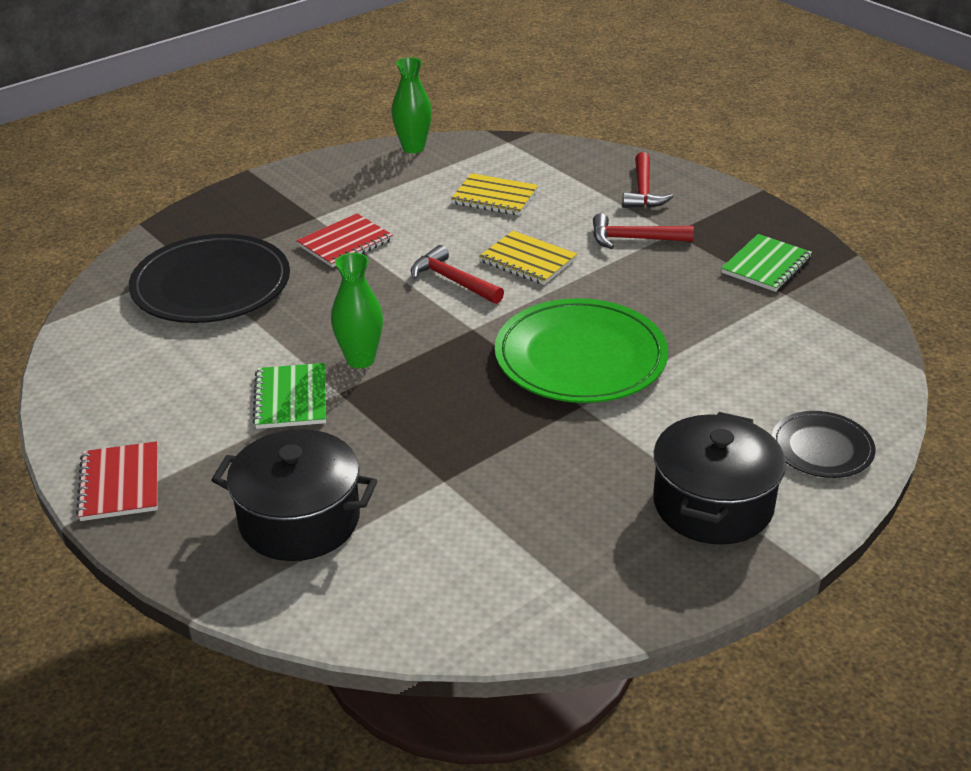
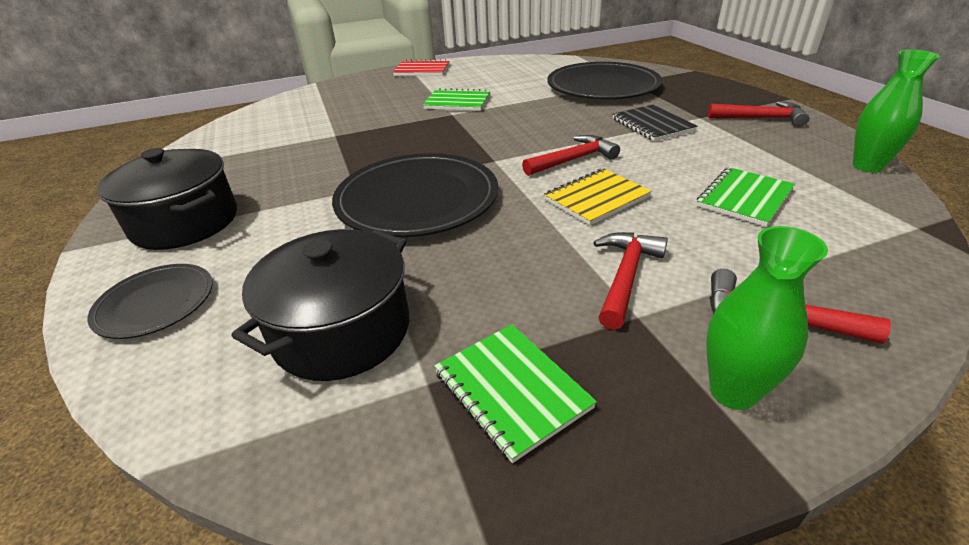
camera: 110 degrees right, 0 degrees up
(299, 520) = (350, 101): black pot -> black pot (342, 331)
(313, 186) = (761, 118): none -> red hammer
(345, 243) = (652, 125): red notebook -> black notebook
(360, 359) = (483, 121): green vase -> green vase (733, 391)
(494, 197) = (744, 198): yellow notebook -> green notebook
(580, 357) = (417, 200): green plate -> black plate

